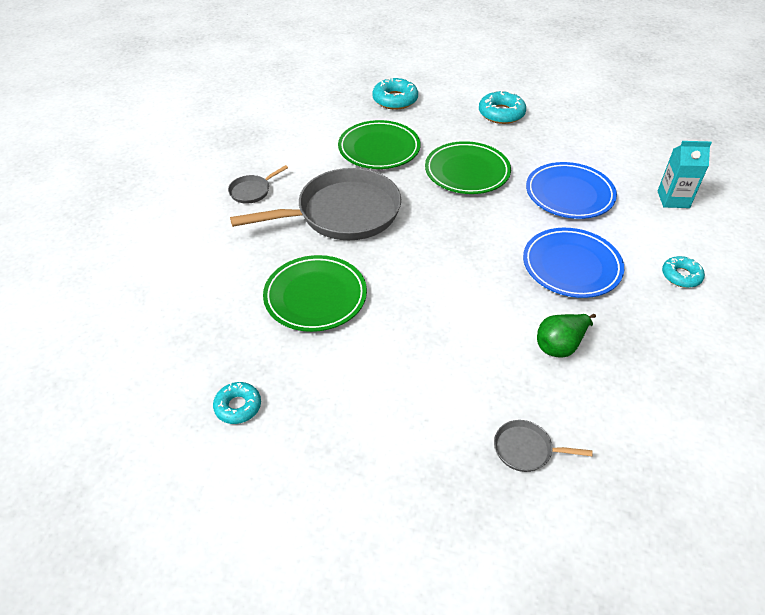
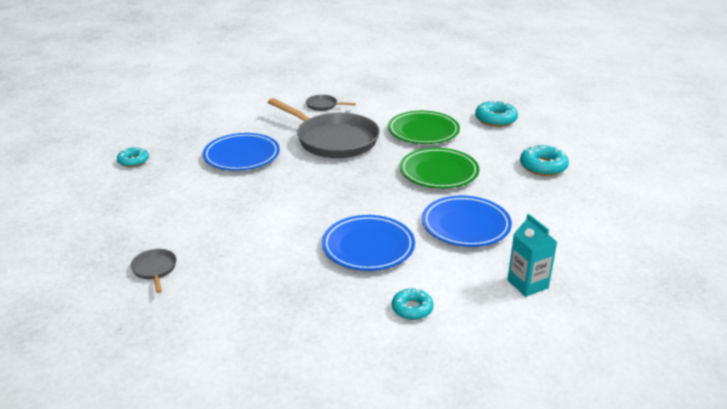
camera: 60 degrees right, 15 degrees down
(315, 296) = (242, 156): green plate -> blue plate
(560, 345) = (269, 261): green pear -> none

